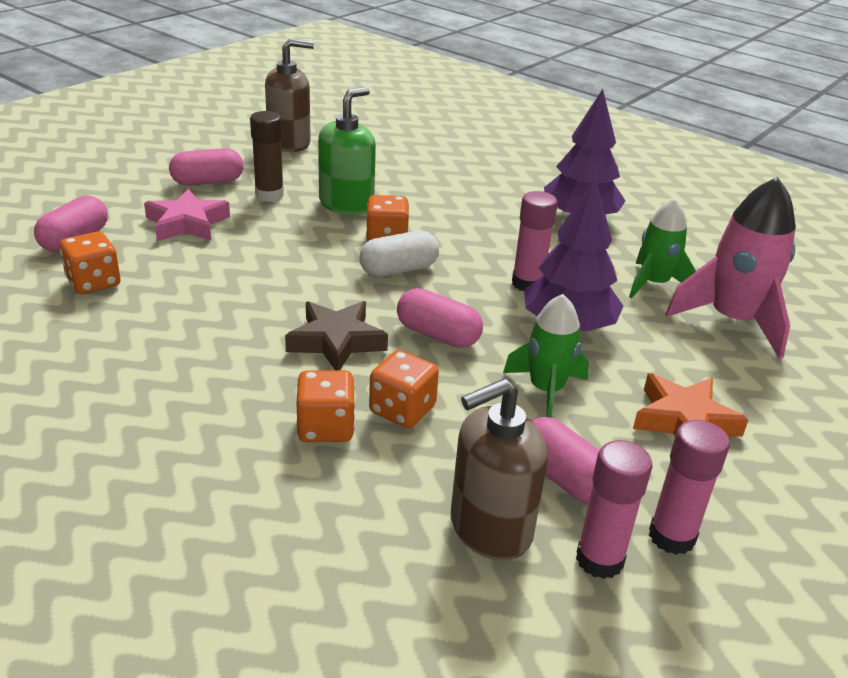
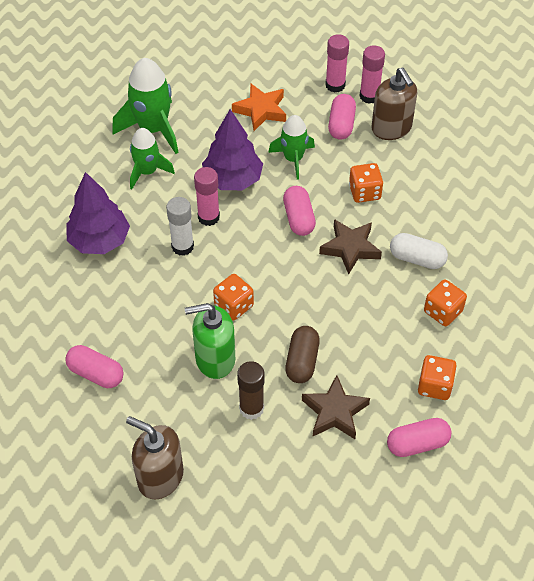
camera: 130 degrees left, 20 degrees up
(187, 223) = (334, 412): pink star -> brown star
(208, 182) = (276, 459): pink capsule -> pink capsule (96, 373)
(263, 237) = (302, 361): none -> brown capsule
(326, 427) = (405, 206): orange dice -> orange dice (442, 311)
(399, 270) = (260, 275): white capsule -> white capsule (417, 259)
(490, 528) = (391, 128): brown soap dispenser -> brown soap dispenser turned 45 degrees clockwise
(507, 251) = (182, 246): none -> white glue stick
(732, 320) = (153, 129): pink rocket -> green rocket

